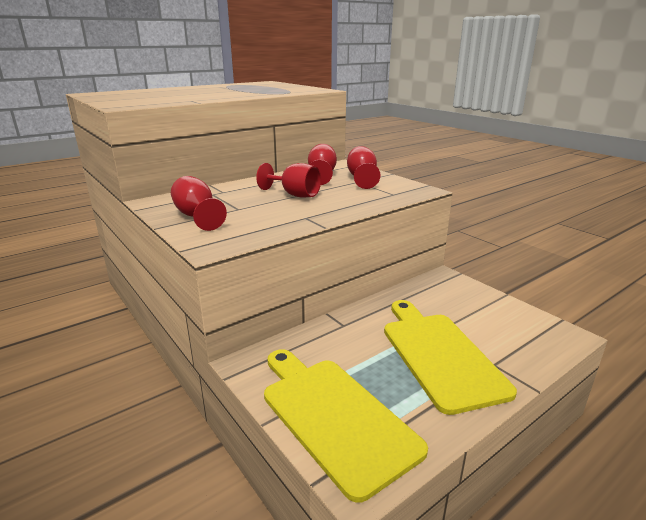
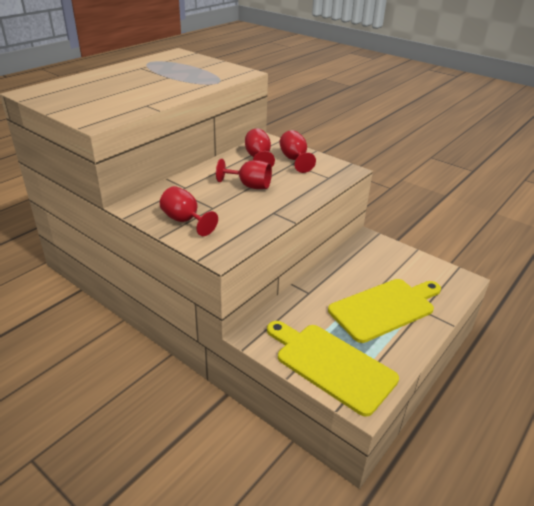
camera: 15 degrees left, 10 degrees up
(439, 355) = (384, 308): yellow cutting board -> yellow cutting board turned 90 degrees clockwise

